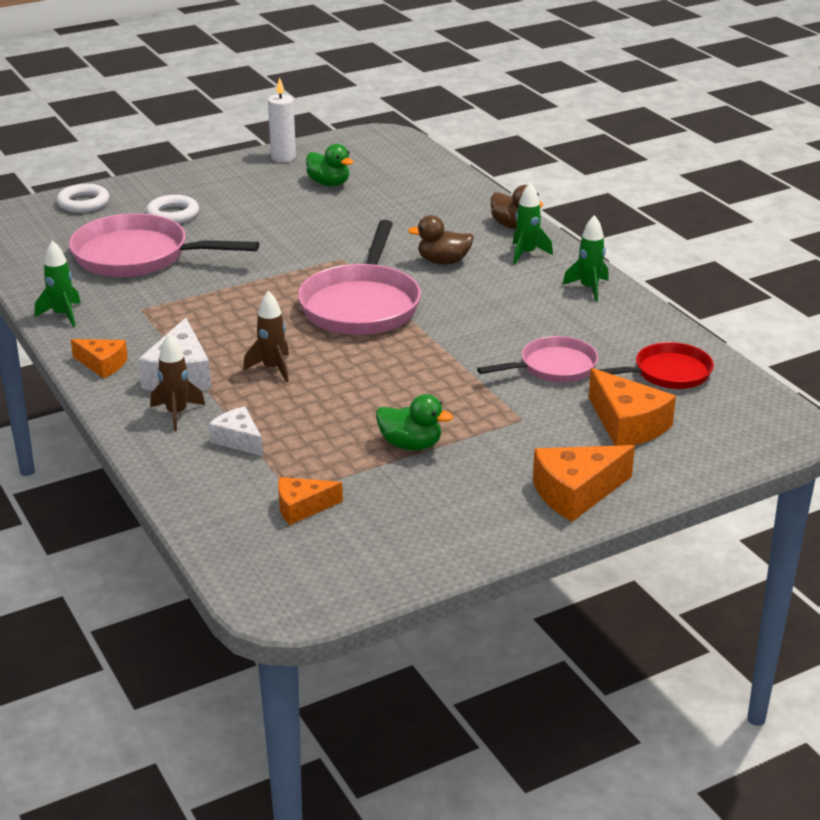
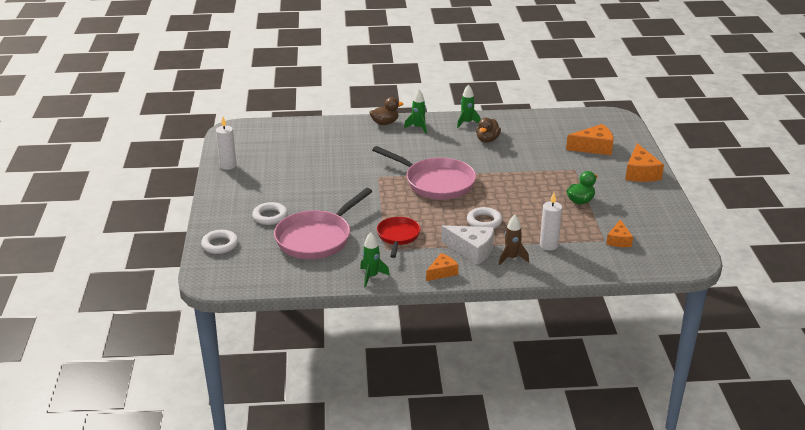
camera: 65 degrees left, 0 degrees up
(238, 440) = (548, 245): white cheese -> white candle
(272, 368) = (484, 221): brown rocket -> white ring
(329, 183) = (280, 159): green duck -> none
(443, 261) = (407, 150): brown duck -> brown duck (487, 140)
(553, 367) = (534, 150): pink pan -> none
(667, 373) = (557, 127): red pan -> red pan (398, 236)

